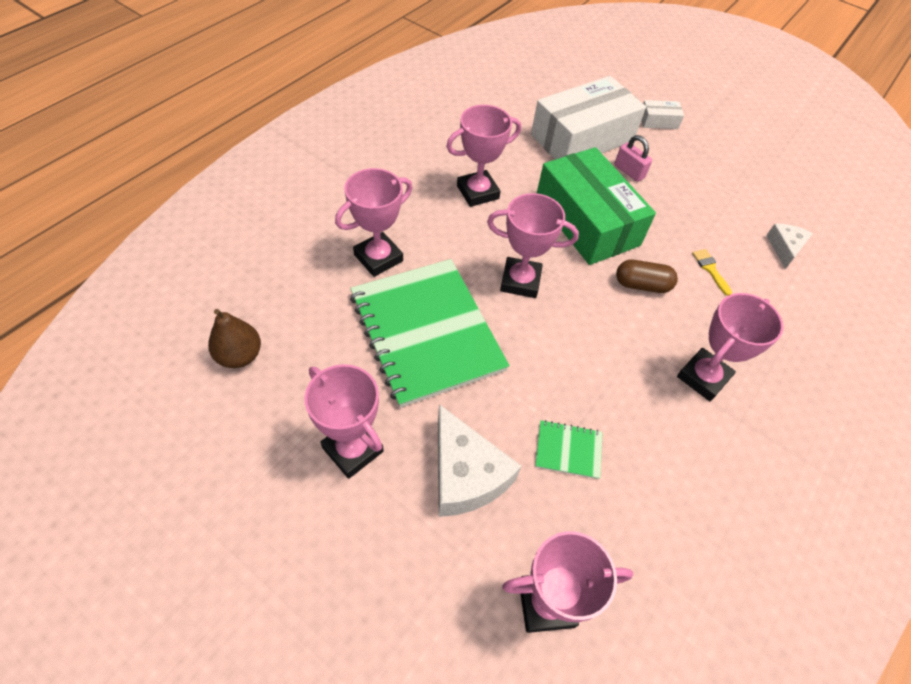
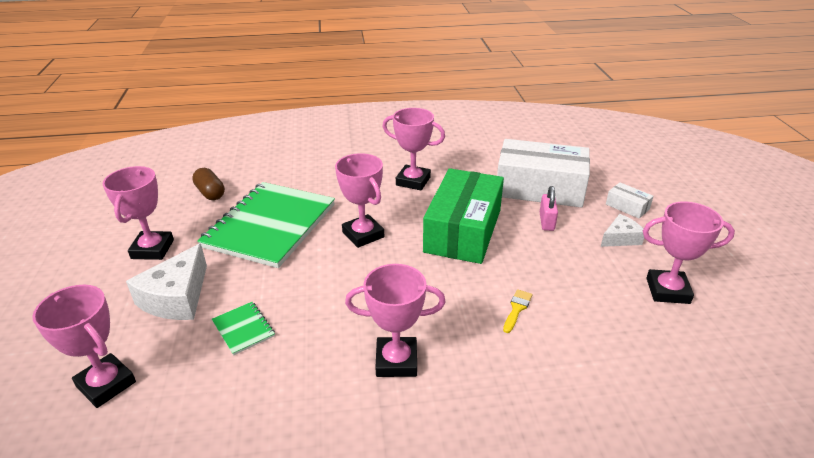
camera: 50 degrees right, 20 degrees down
(240, 356) = (177, 184): brown pear -> none
(378, 258) = (304, 181): pink trophy -> pink trophy (667, 291)
(642, 285) = (443, 284): brown capsule -> brown capsule (210, 193)
(785, 248) = (617, 338): white cheese -> white cheese (620, 238)

